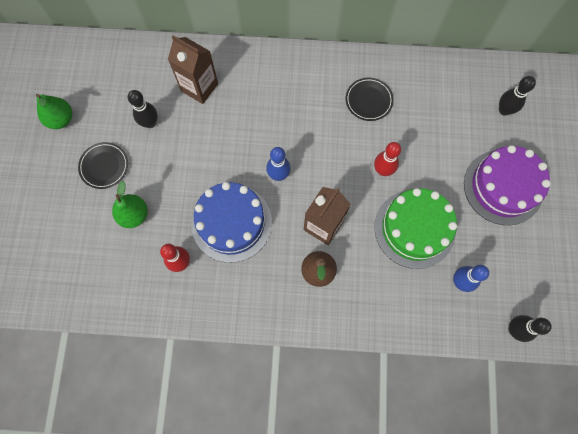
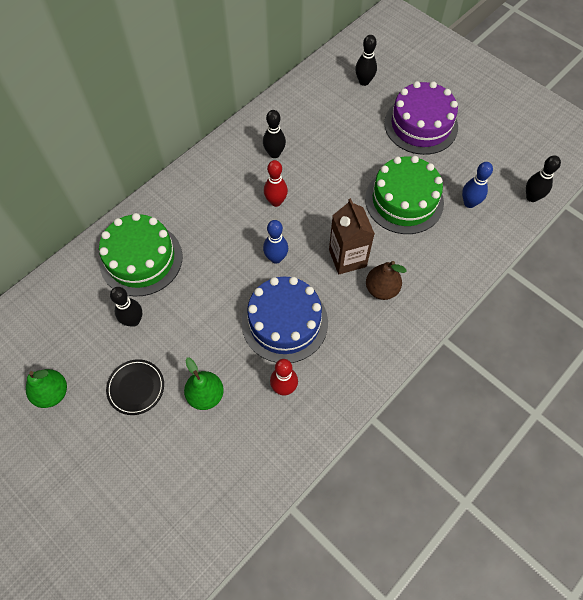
camera: 50 degrees left, 10 degrees down
(199, 87) = (141, 259): brown carton -> green cake
(368, 100) = (274, 153): black plate -> black bowling pin
(383, 170) = (339, 186): red bowling pin -> red bowling pin (276, 201)

